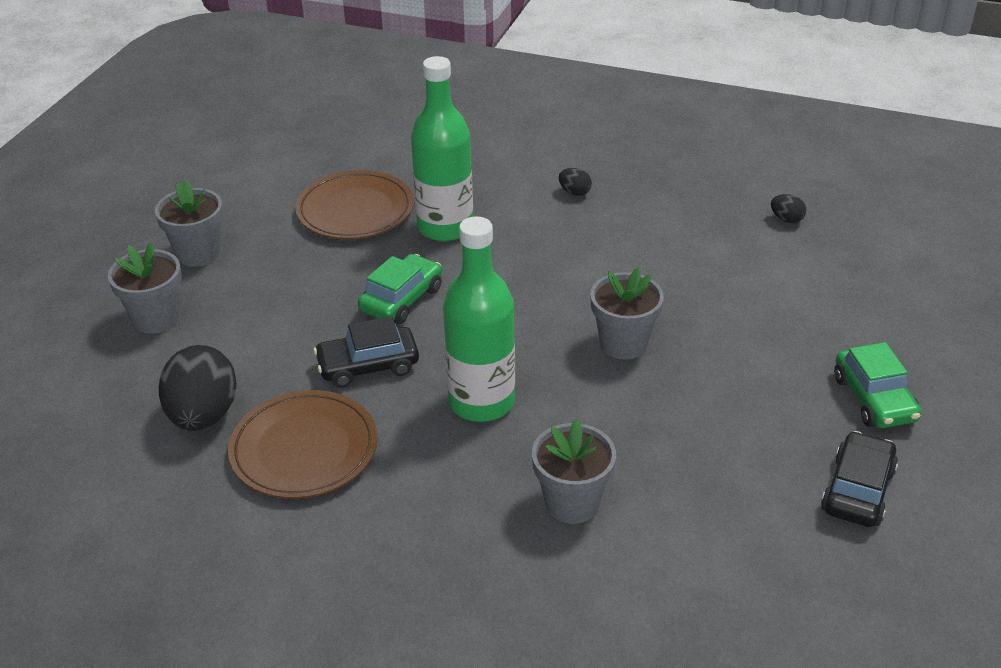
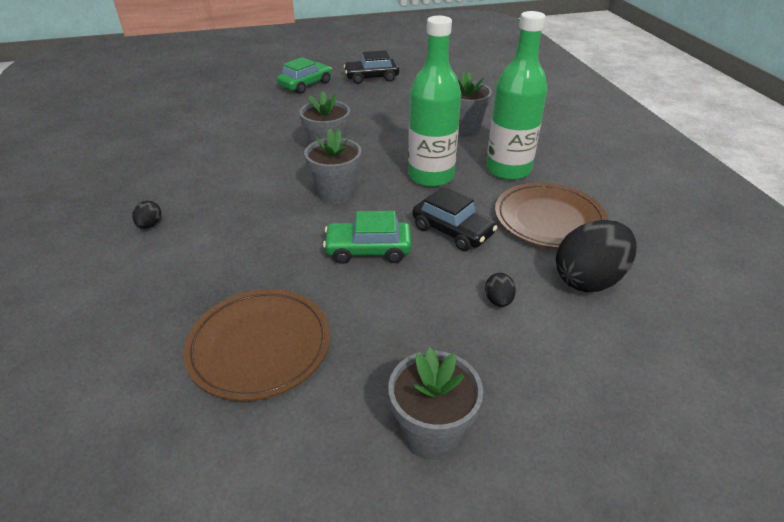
camera: 125 degrees left, 0 degrees up
(156, 318) = (547, 389): grey flower pot -> grey flower pot (336, 193)
(445, 227) = (250, 272): green bottle -> green bottle (508, 170)
(786, 219) = (145, 135): black egg -> black egg (498, 300)

